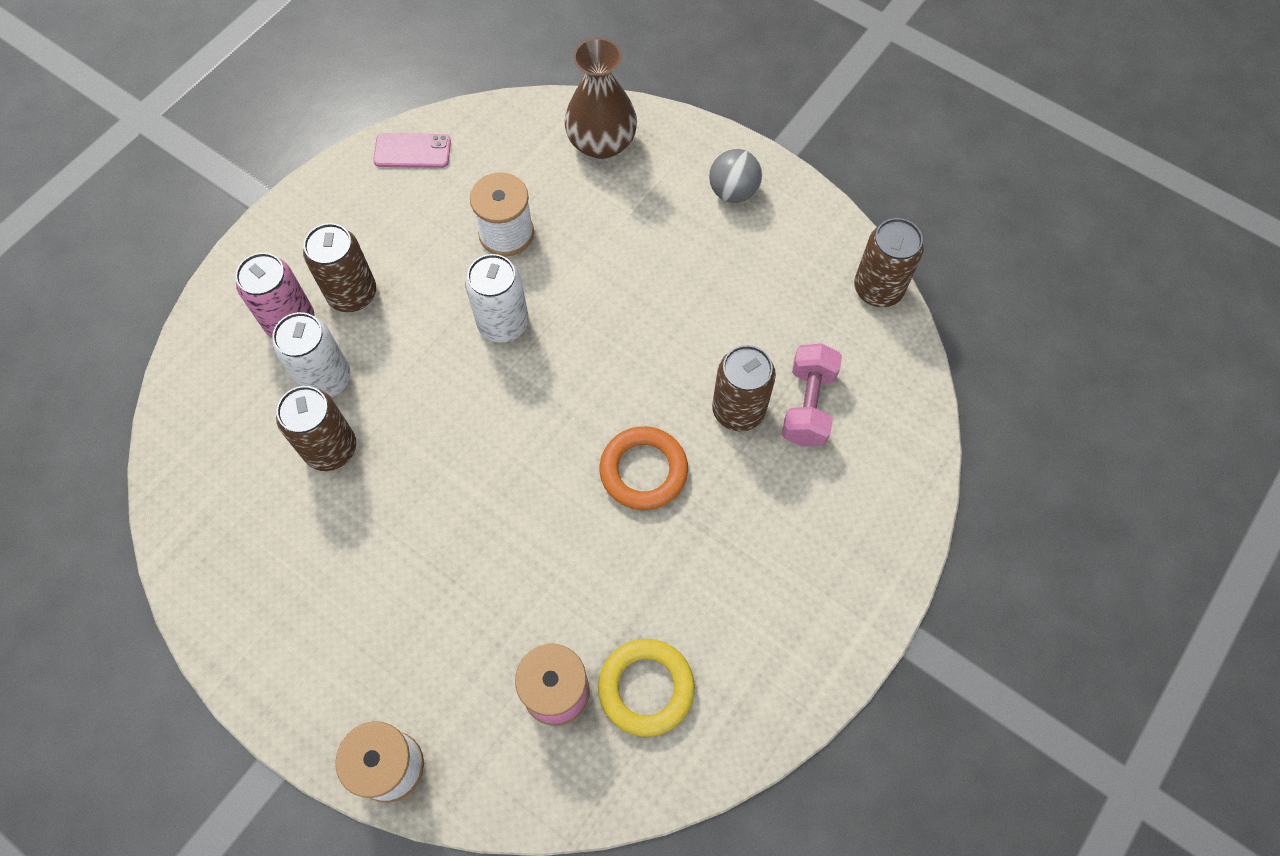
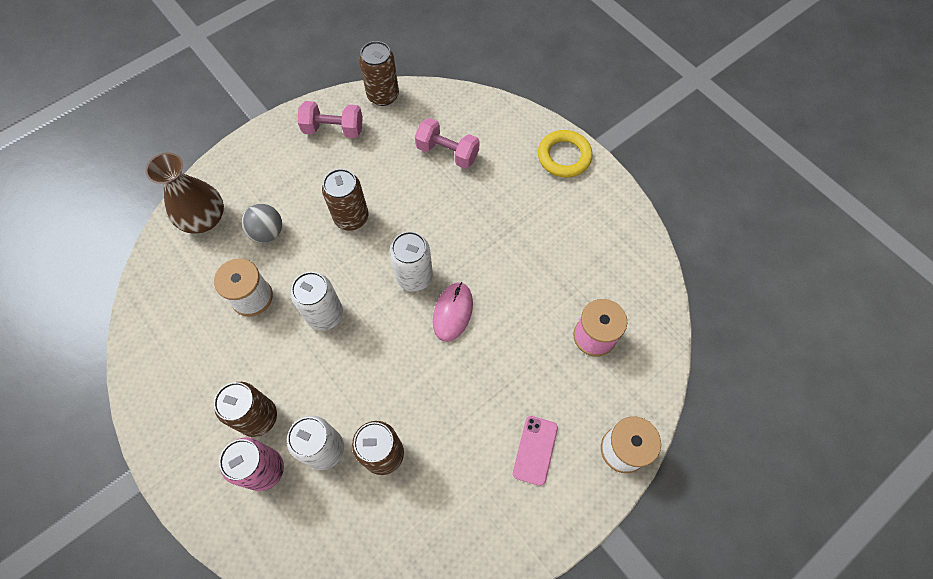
camera: 75 degrees left, 0 degrees up
(412, 151) = (148, 350): pink phone -> pink phone (535, 450)
(545, 481) = (453, 312): none -> pink mouse
(587, 416) = (414, 277): none -> white can
(643, 471) = (463, 252): orange ring -> none
(646, 688) = (602, 285): yellow ring -> yellow ring (564, 156)
(733, 191) = (280, 151): grey ball -> grey ball (267, 232)
(738, 410) = (438, 189): brown can -> brown can (351, 217)
(793, 243) = (333, 129): none -> pink dumbbell

